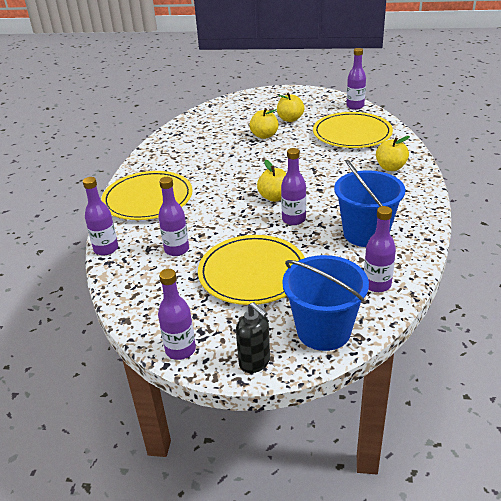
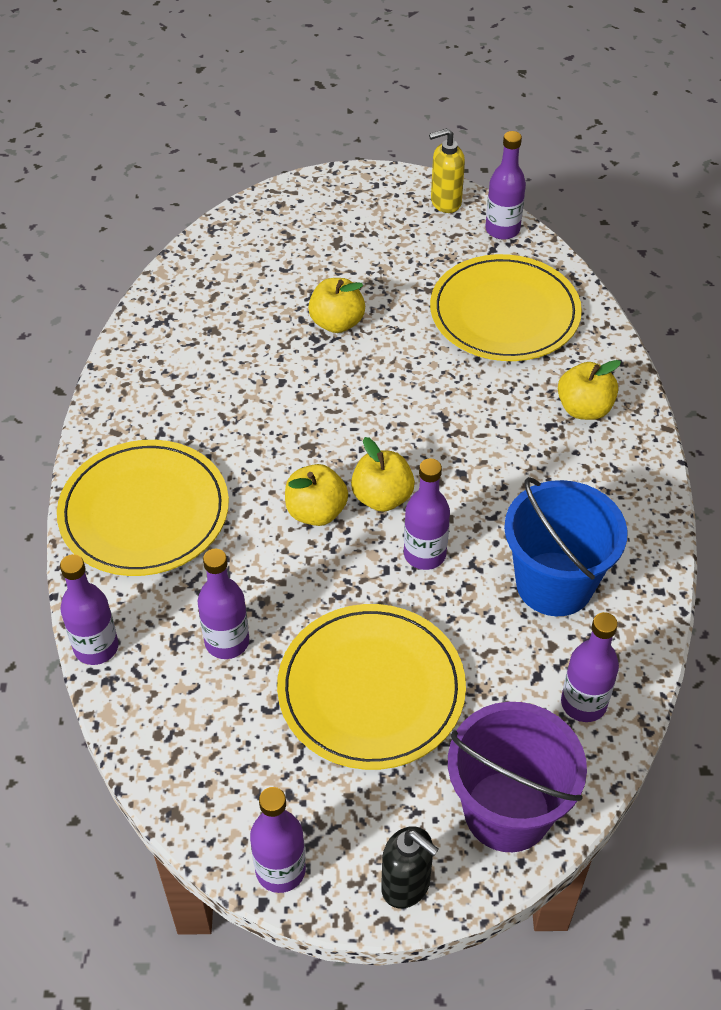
camera: 10 degrees left, 15 degrees up
(290, 119) = (380, 271): yellow apple -> yellow apple (316, 512)
(323, 331) = (507, 811): blue bucket -> purple bucket
(327, 97) = (445, 202): none -> yellow soap dispenser

